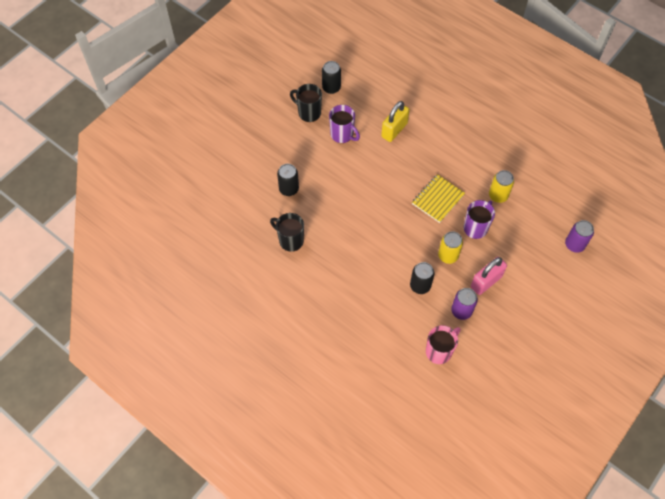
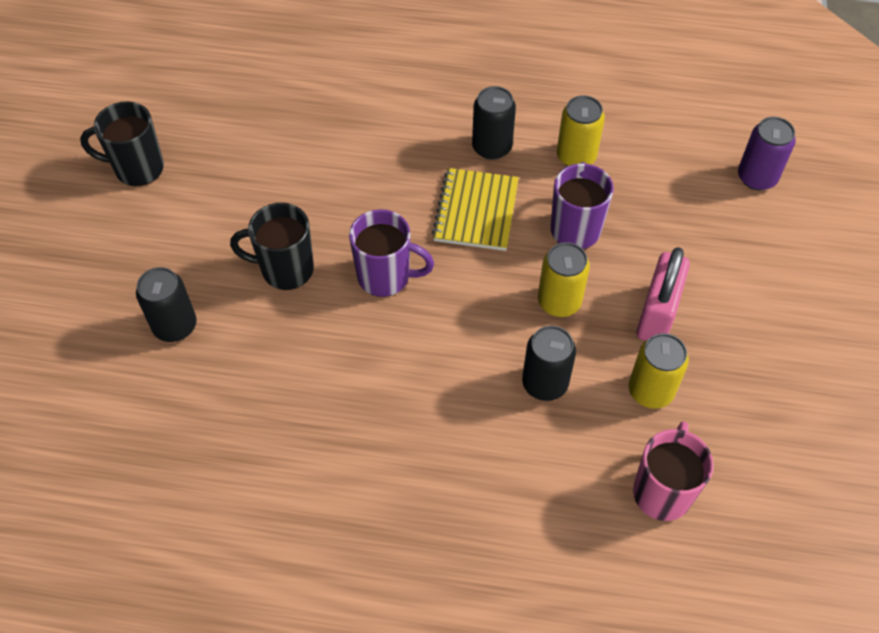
camera: 30 degrees left, 5 degrees down
(290, 240) = (234, 426): black mug -> black mug (285, 269)
(331, 88) = (158, 107): black can -> black can (492, 147)
(342, 135) = (227, 179): purple mug -> purple mug (385, 277)
(394, 130) = (321, 129): yellow padlock -> none
(461, 311) = (650, 391): purple can -> yellow can

